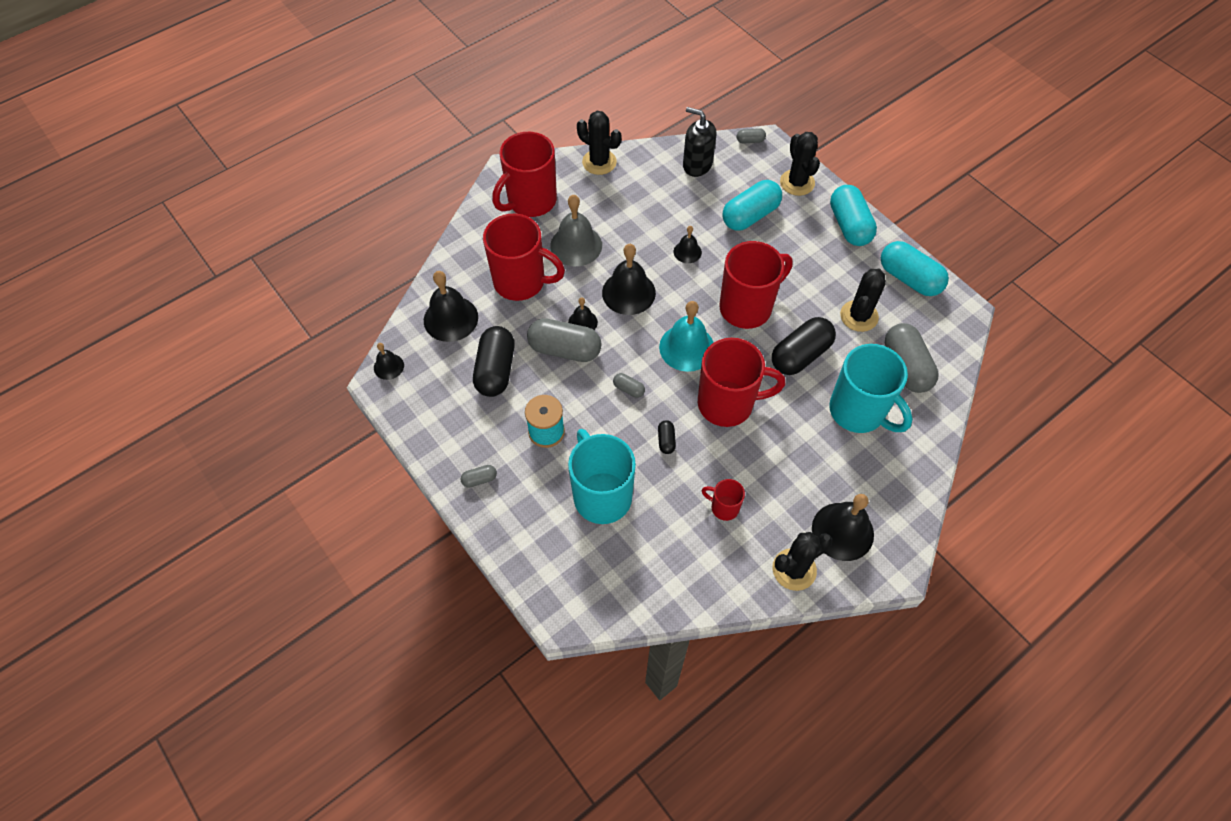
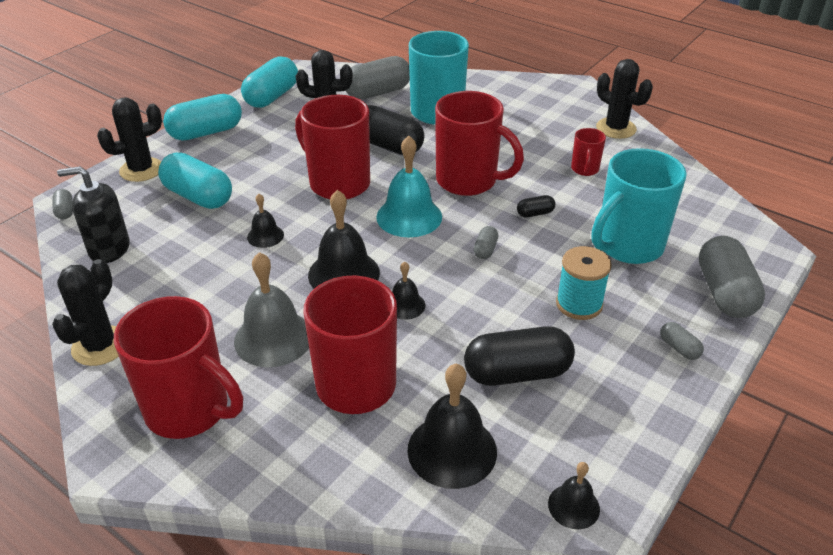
camera: 105 degrees left, 20 degrees down
(565, 349) = (454, 313): grey capsule -> grey capsule (724, 293)
(697, 165) = (109, 249): black soap dispenser -> black soap dispenser turned 75 degrees clockwise
(727, 404) = (468, 181): red mug -> red mug turned 135 degrees clockwise
(842, 531) = (563, 110): black bell -> none

